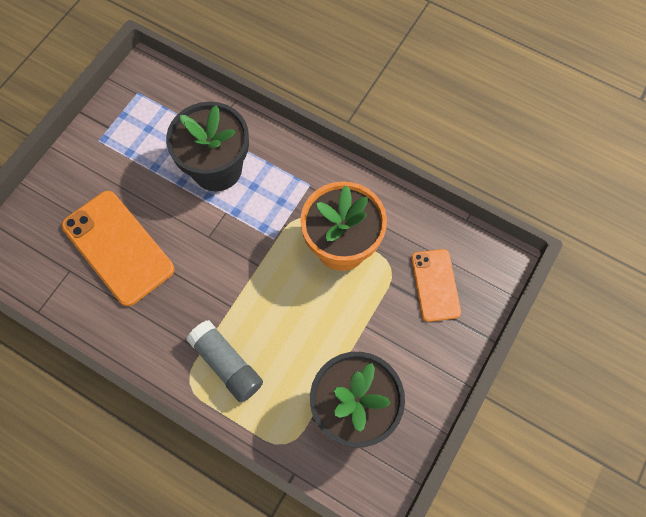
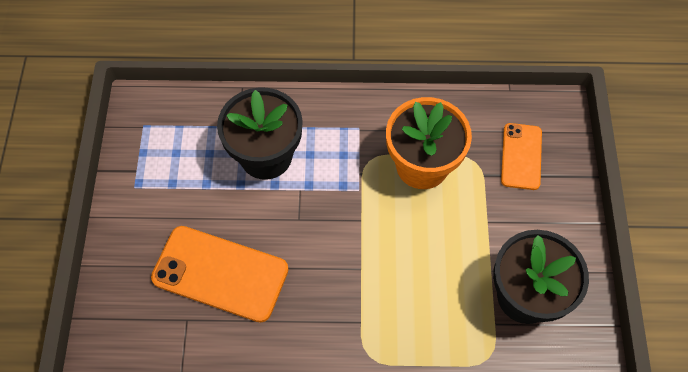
camera: 30 degrees left, 5 degrees down
(227, 364) = (391, 320): grey glue stick -> none
(435, 285) = (521, 156): orange phone -> orange phone turned 45 degrees clockwise

